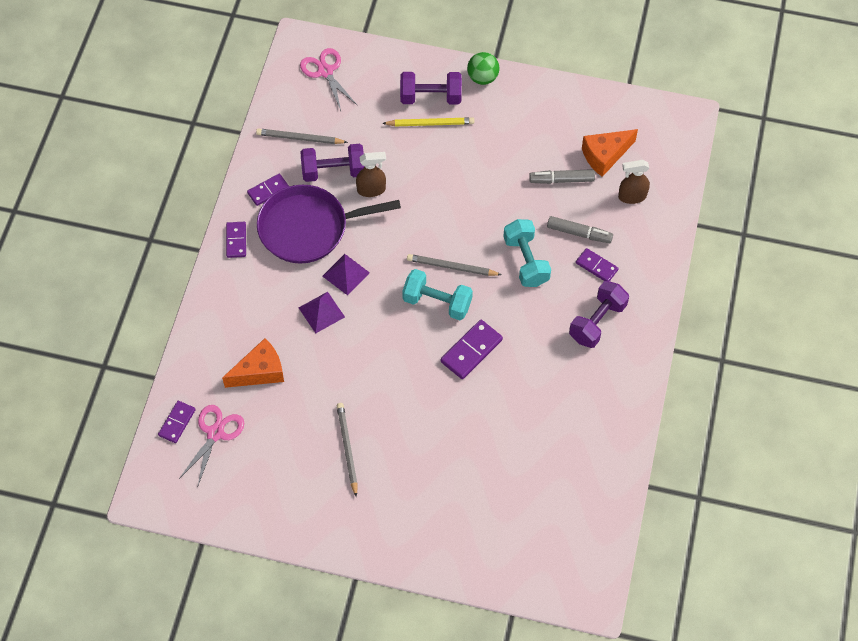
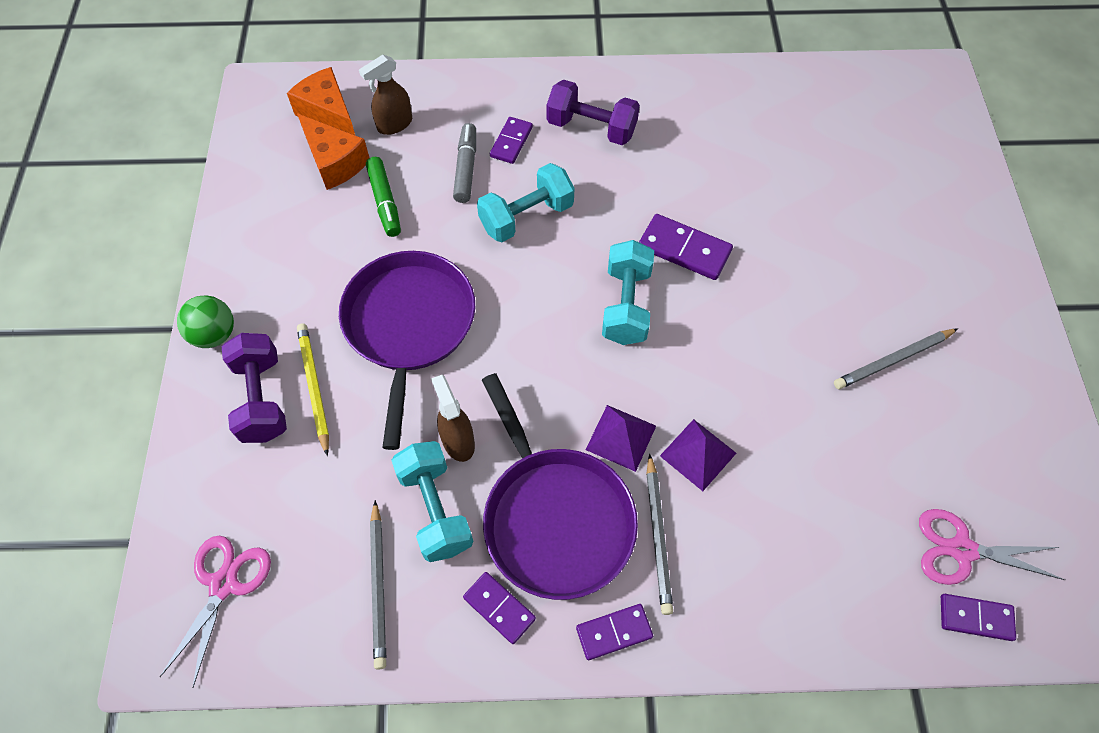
camera: 105 degrees left, 0 degrees up
(260, 371) = (833, 515): orange cheese -> orange cheese (328, 114)
(325, 71) = (224, 583): pink scissors -> pink scissors turned 150 degrees clockwise
(333, 171) = (435, 509): purple dumbbell -> turquoise dumbbell
(452, 267) = (563, 300): grey pencil -> grey pencil (658, 535)
(458, 178) = (409, 326): none -> purple pan
(561, 180) = (385, 202): grey marker -> green marker
(632, 196) = (394, 124): brown spray bottle -> brown spray bottle turned 75 degrees clockwise

